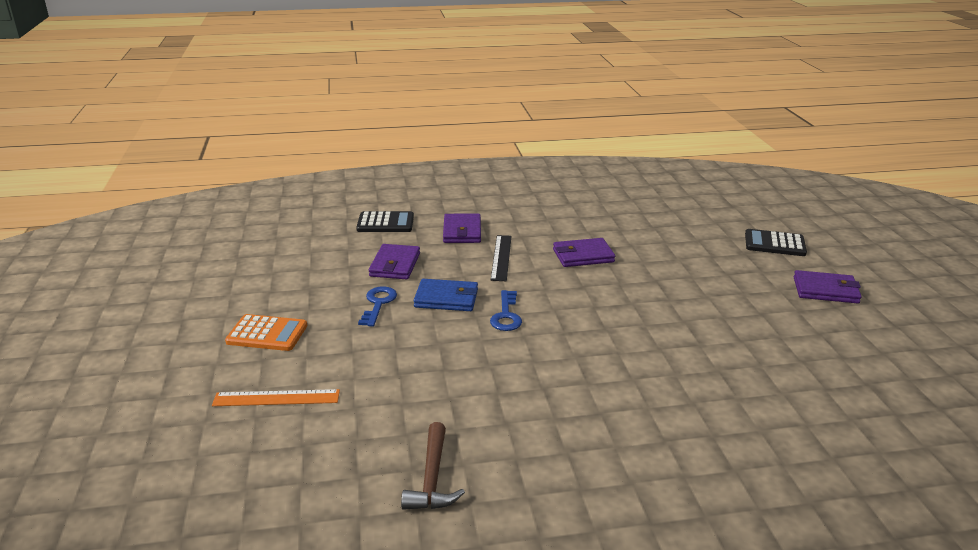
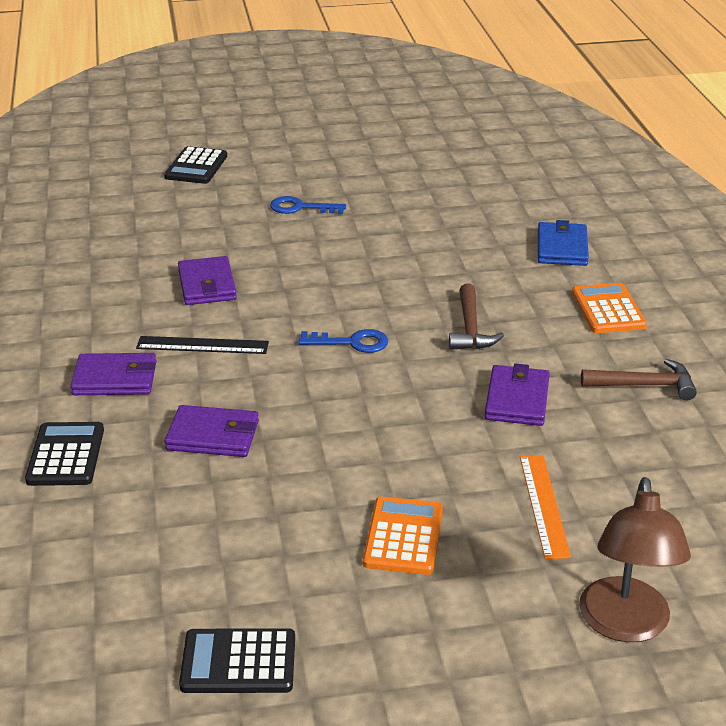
camera: 90 degrees left, 5 degrees up
(129, 426) = (625, 625): none -> brown lamp
(188, 279) = (238, 662): none -> black calculator
(378, 304) = (323, 443): blue key -> blue key (301, 208)
(446, 298) = (310, 387): blue wallet -> blue wallet (562, 248)
(531, 375) = (470, 328): none -> brown hammer
(575, 469) = (608, 309): none -> orange calculator
(825, 290) = (301, 157): purple wallet -> purple wallet (517, 399)

